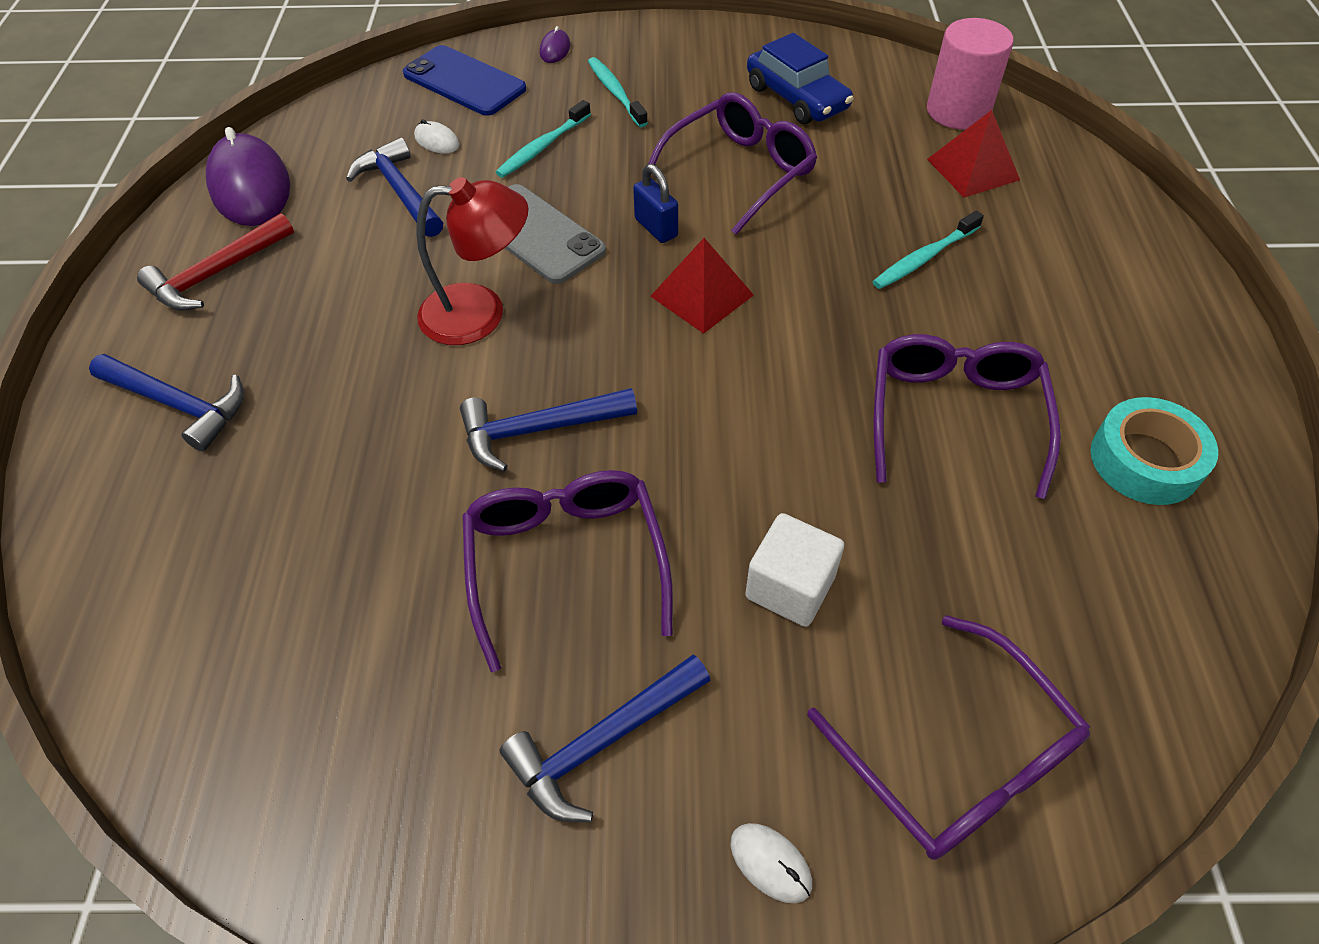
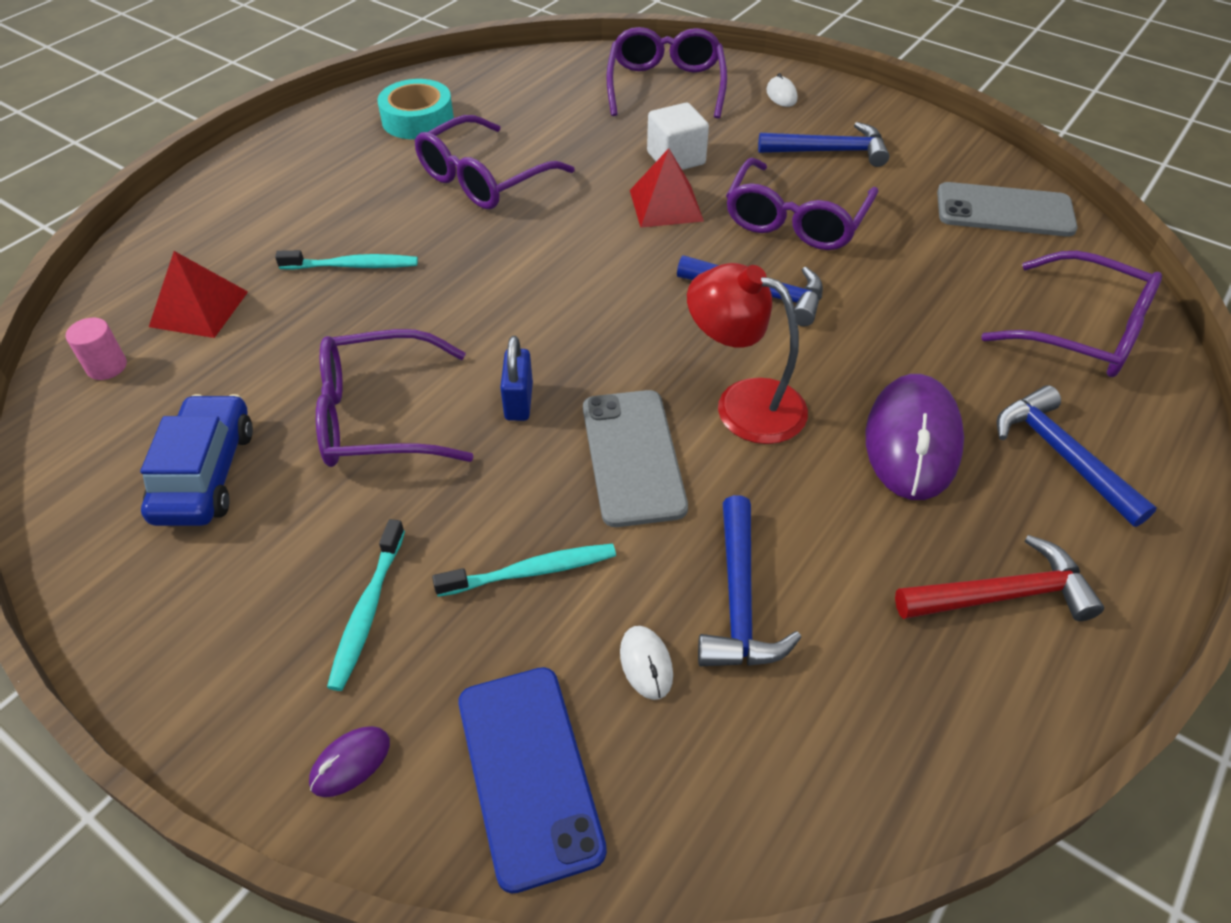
camera: 145 degrees left, 5 degrees down
(163, 571) = (1083, 332): none -> purple glasses
(250, 187) = (931, 728): purple mouse -> purple mouse (912, 441)
(295, 755) = (1004, 211): none -> grey phone
(702, 295) = (547, 324): red pyramid -> red pyramid (665, 205)
(958, 111) = (107, 367): pink cylinder -> pink cylinder, size x0.51

